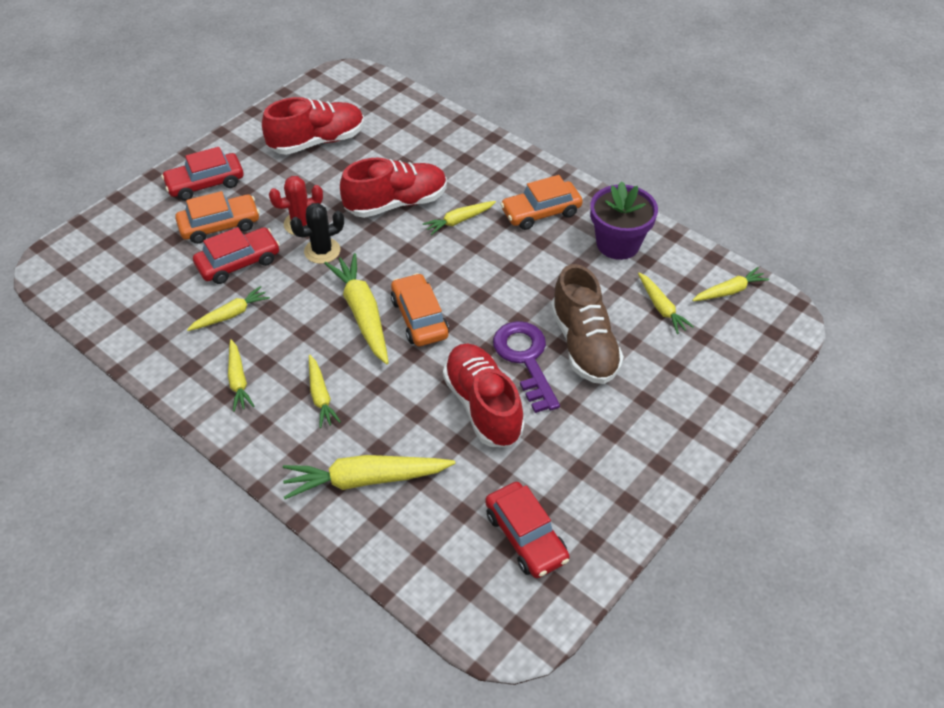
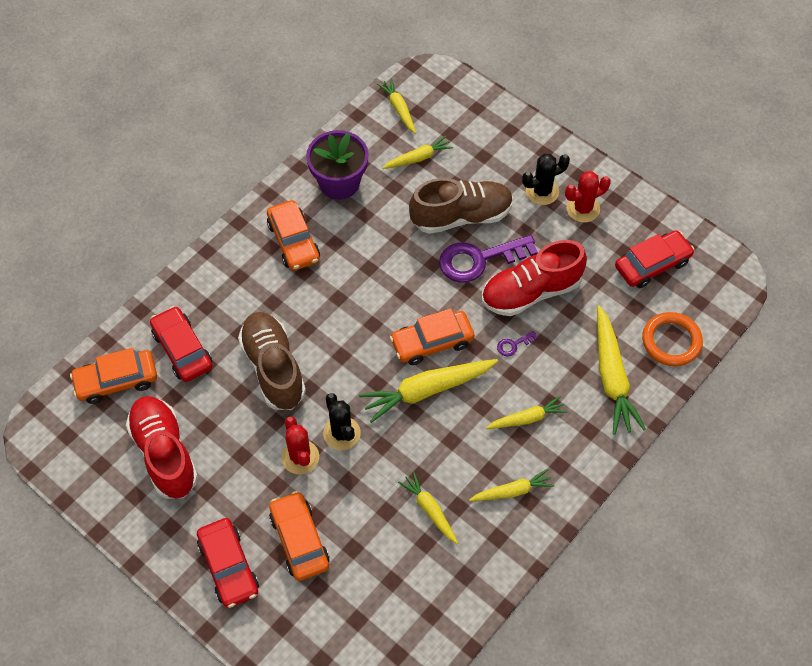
camera: 90 degrees left, 10 degrees up
(238, 263) = (357, 512): red car -> red car (183, 349)
(390, 111) = (116, 381): none -> orange car
(396, 203) = (273, 368): red shoe -> brown shoe
(411, 548) = (671, 341): none -> orange ring
(413, 387) = (513, 345): none -> purple key
(459, 221) = (302, 311): yellow carrot -> none
(606, 464) = (583, 209): none -> red cactus
(628, 423) = (542, 191): none -> black cactus

